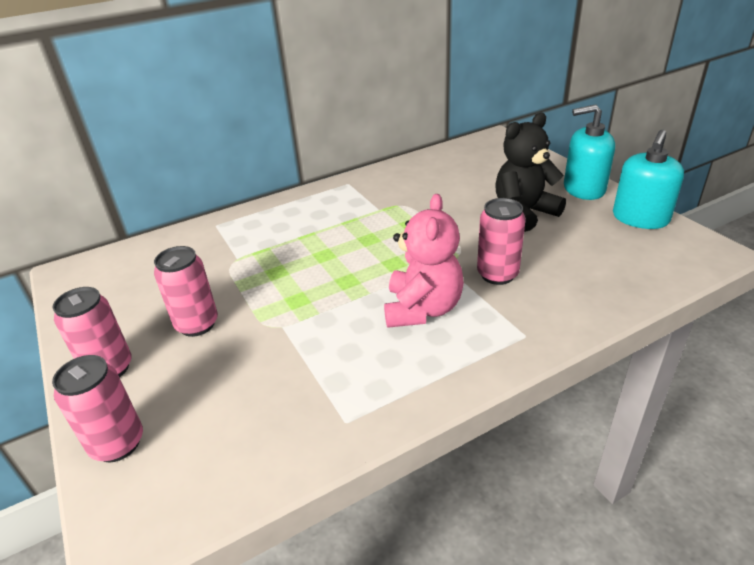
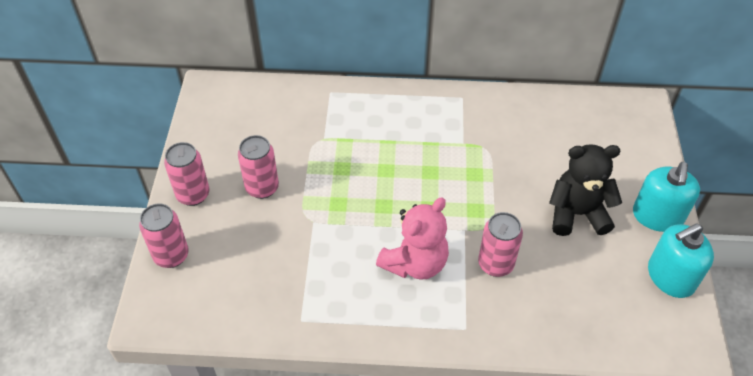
camera: 30 degrees right, 15 degrees up
(583, 189) = (657, 216): turquoise soap dispenser -> turquoise soap dispenser turned 105 degrees counterclockwise

